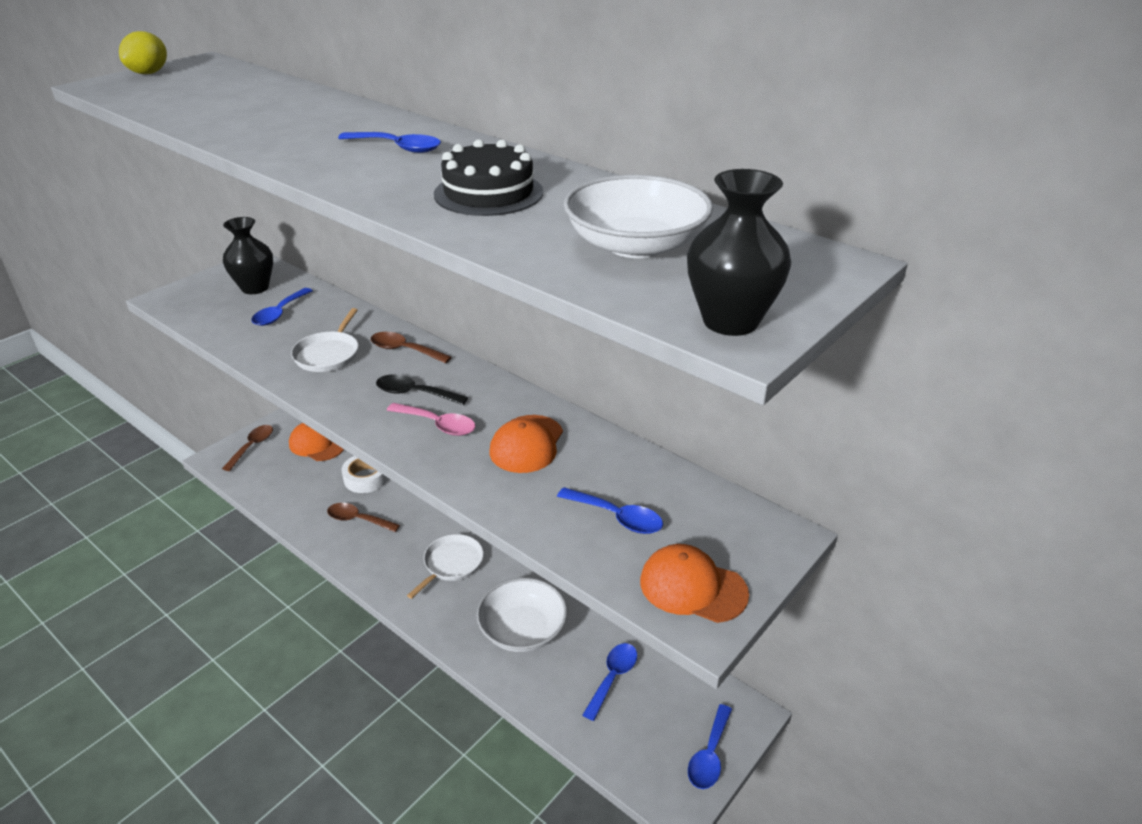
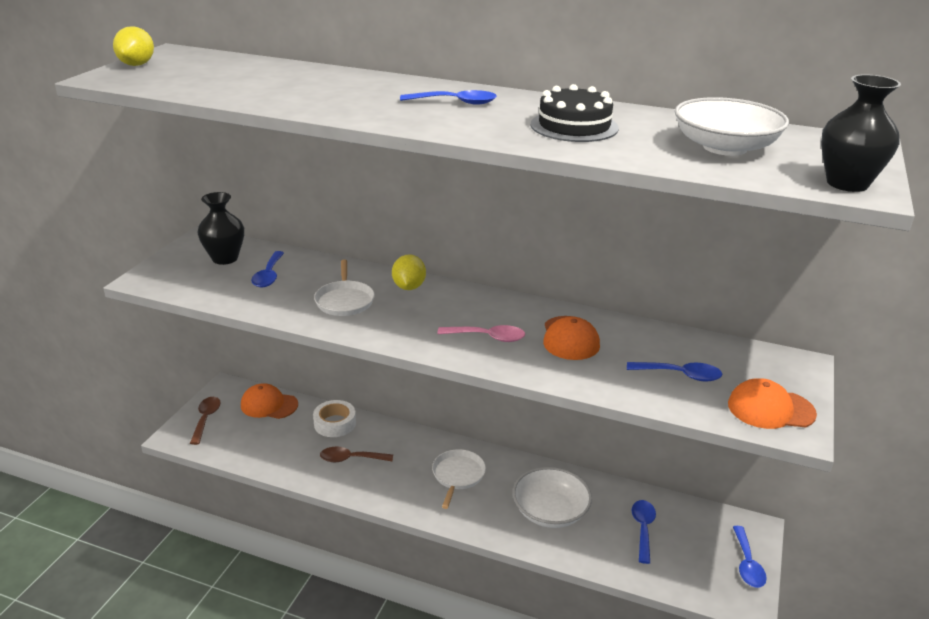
camera: 20 degrees left, 5 degrees down
(405, 350) = (409, 287): brown spoon -> yellow lemon
(415, 393) = (447, 318): black spoon -> none

